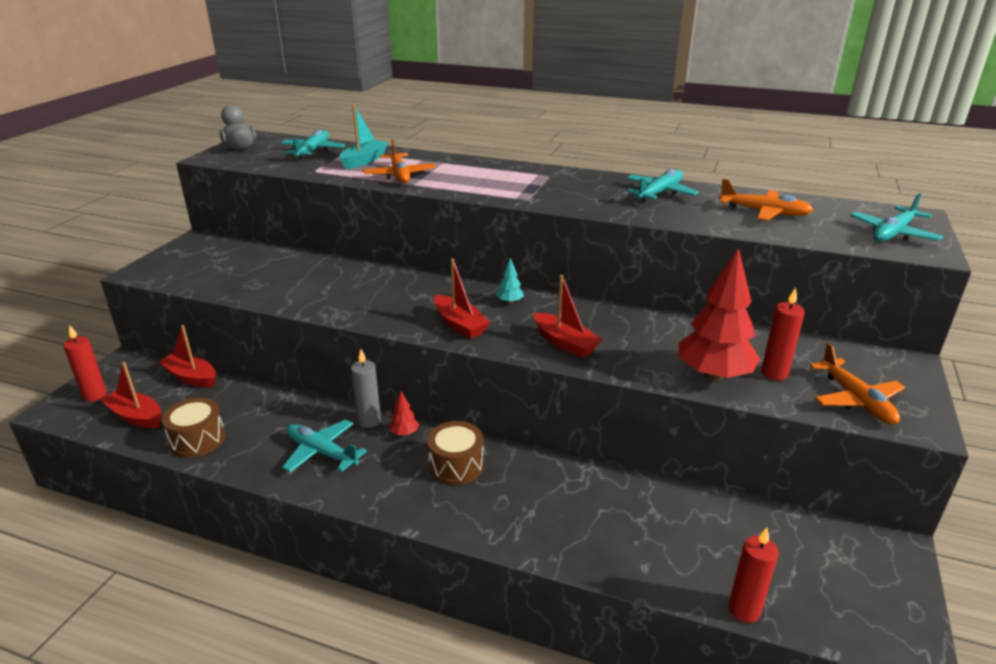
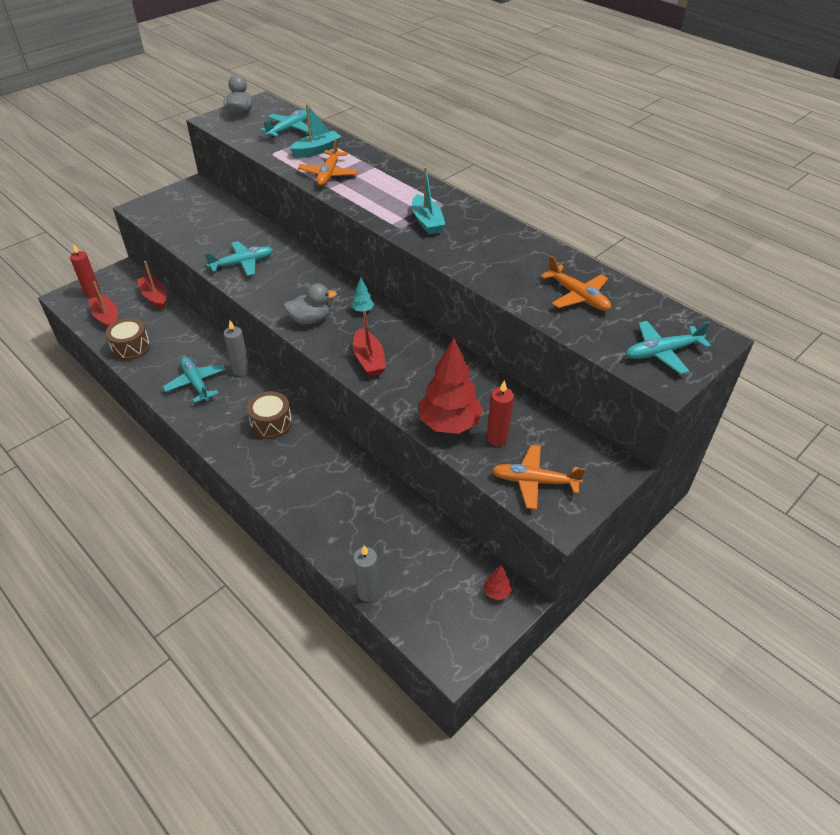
camera: 25 degrees right, 15 degrees up
(404, 433) = (256, 387): red tree -> red tree (496, 592)
(459, 324) = (310, 319): red boat -> grey duck
(549, 190) = (427, 222): none -> turquoise boat
(659, 193) = (513, 249): turquoise plane -> turquoise plane (242, 263)
(744, 610) = (368, 592): red candle -> grey candle
(855, 399) = (534, 481): orange plane -> orange plane turned 90 degrees clockwise

